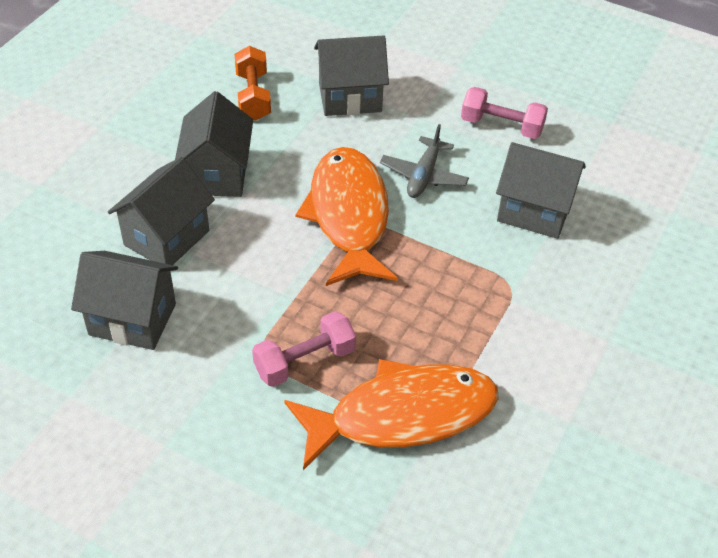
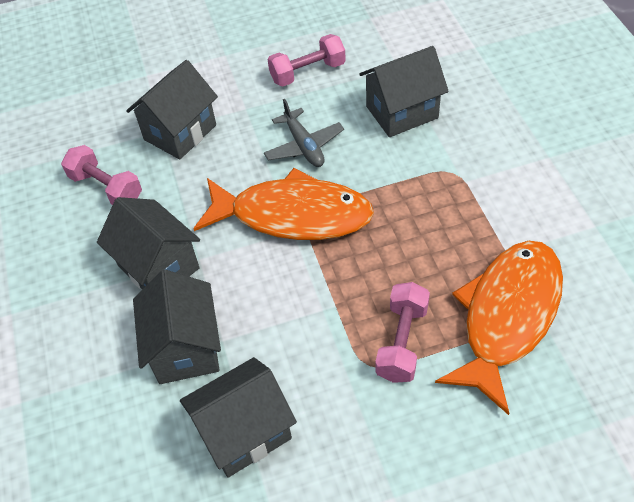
camera: 40 degrees left, 5 degrees up
(253, 96) = (106, 188): orange dumbbell -> pink dumbbell
(349, 216) = (293, 215): orange fish -> orange fish turned 150 degrees clockwise

